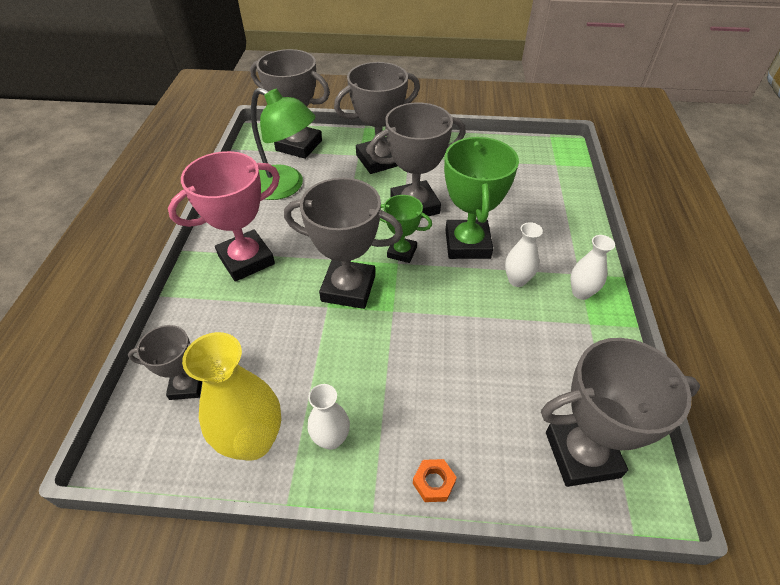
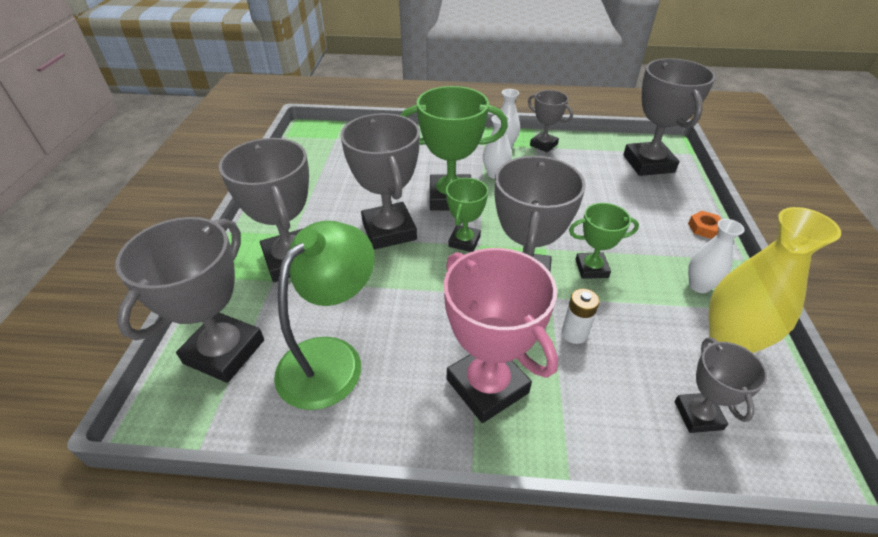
camera: 90 degrees left, 5 degrees down
(284, 317) = (574, 333): none -> white battery
(362, 343) = (591, 268): none -> green trophy
(596, 332) = (543, 145): none -> grey trophy

